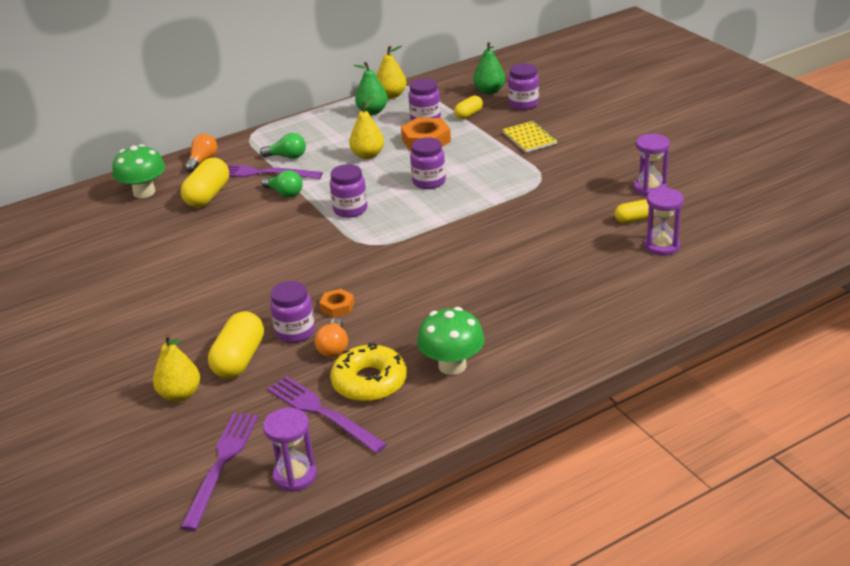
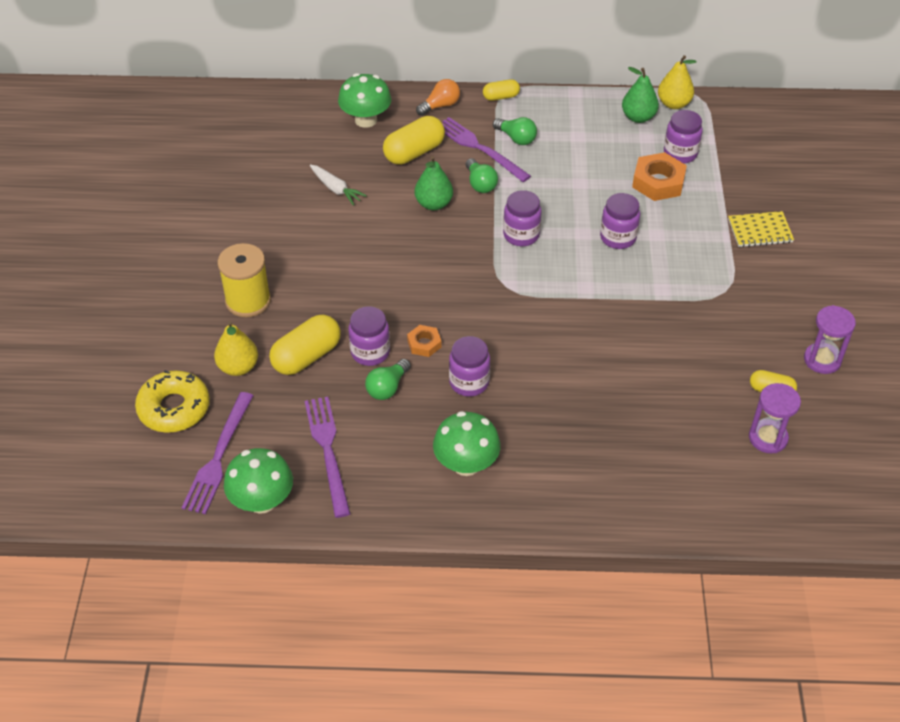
camera: 30 degrees right, 15 degrees up
(146, 346) = (248, 301): none -> yellow spool
(159, 243) = (336, 189): none -> white carrot
(221, 465) = (218, 456): purple fork -> purple fork turned 150 degrees clockwise
(295, 476) = (262, 501): purple hourglass -> green mushroom
(334, 348) = (387, 387): orange light bulb -> green light bulb
(368, 155) = (589, 174): yellow pear -> none
(369, 382) = (387, 441): yellow donut -> yellow donut (174, 408)
(468, 114) = (727, 168): yellow capsule -> yellow capsule (501, 97)
(489, 91) = (774, 146): green pear -> green pear (433, 204)
(523, 104) = (794, 181): purple jar -> purple jar (469, 382)
(529, 138) = (760, 231): yellow notebook -> yellow notebook turned 75 degrees clockwise

